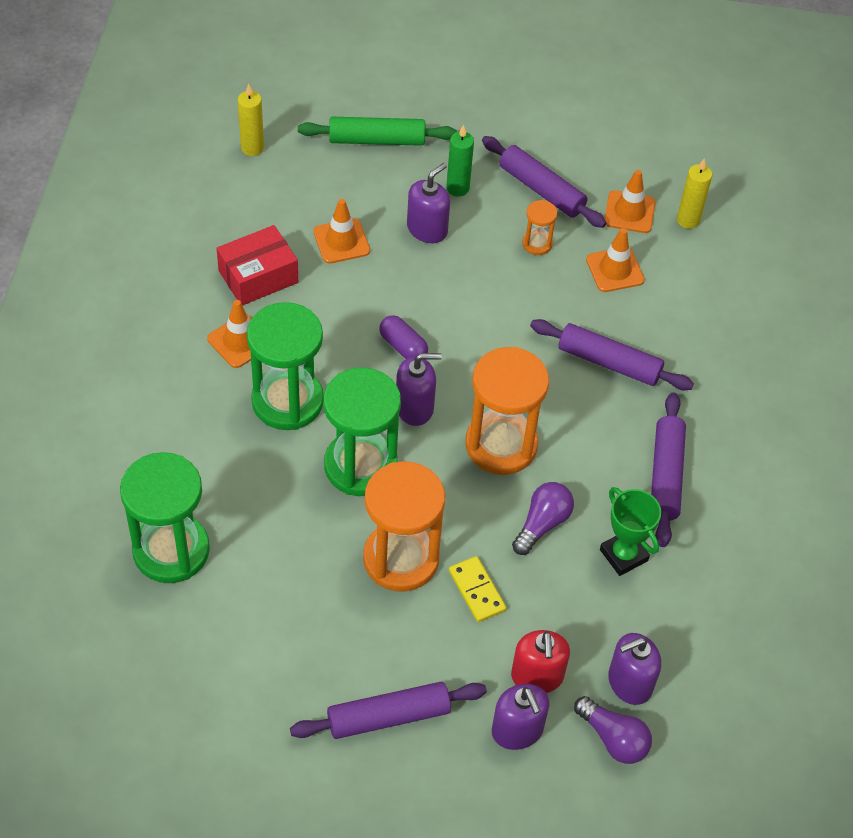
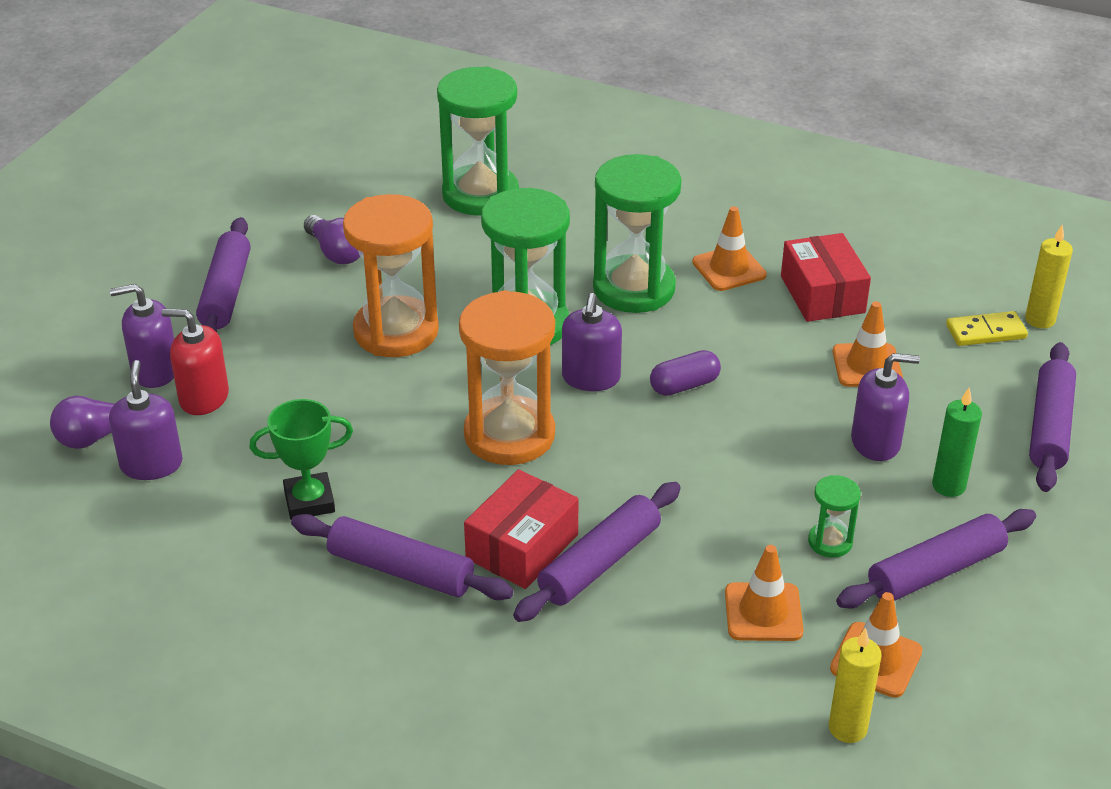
camera: 110 degrees right, 15 degrees down
(377, 140) = (1049, 427): green rolling pin -> purple rolling pin
(427, 229) = (875, 442): purple soap dispenser -> purple soap dispenser turned 60 degrees counterclockwise
(476, 591) = (328, 376): yellow domino -> yellow domino (985, 332)
(537, 244) = (830, 542): orange hourglass -> green hourglass
(542, 524) = (385, 444): purple light bulb -> purple light bulb (336, 252)
(613, 410) = (522, 547): none -> red box

